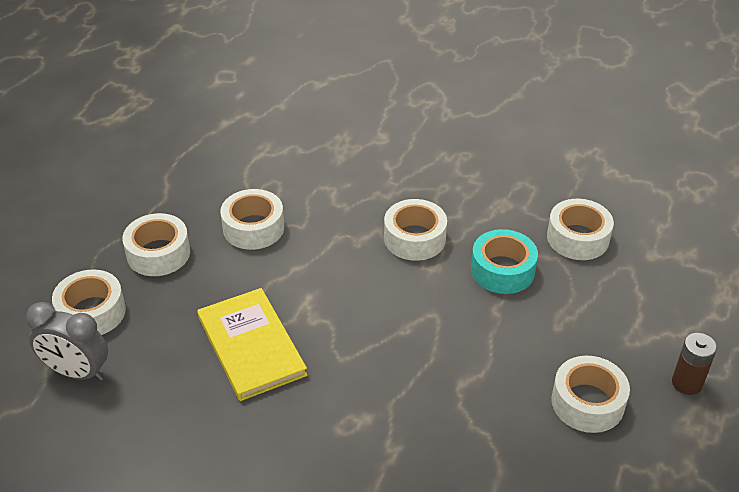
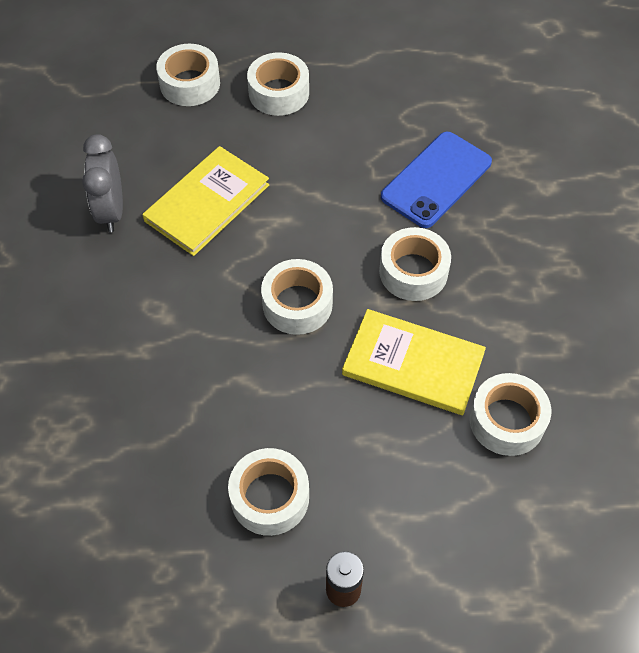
camera: 65 degrees right, 15 degrees up
(77, 372) = (124, 106): grey clock -> grey clock (111, 211)
(253, 228) = (350, 142): white tape -> white tape (297, 304)
(331, 192) = (436, 180): none -> blue phone
(502, 270) = (413, 364): turquoise tape -> yellow book

